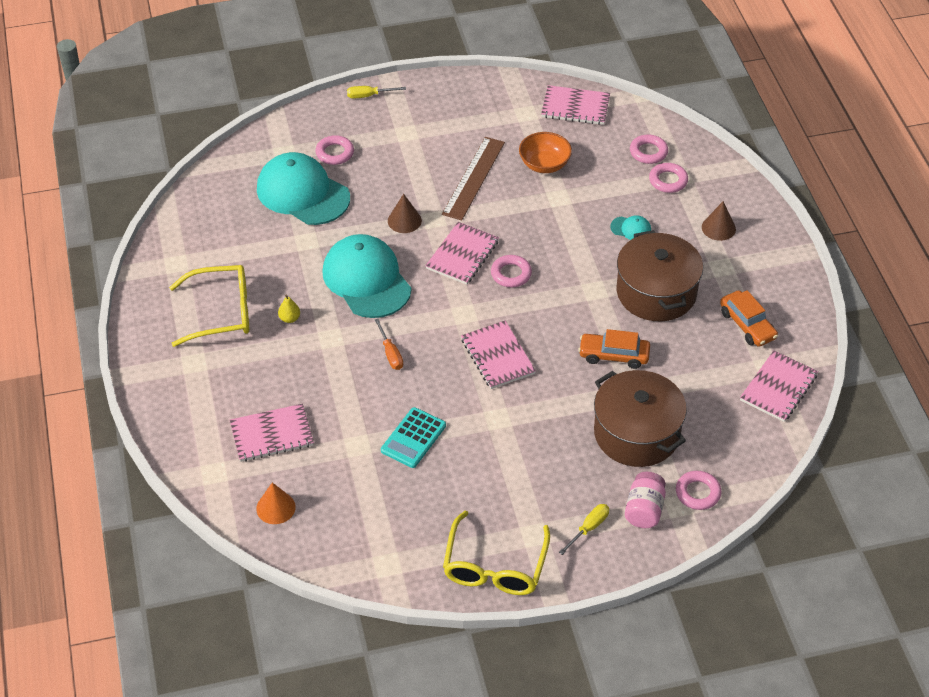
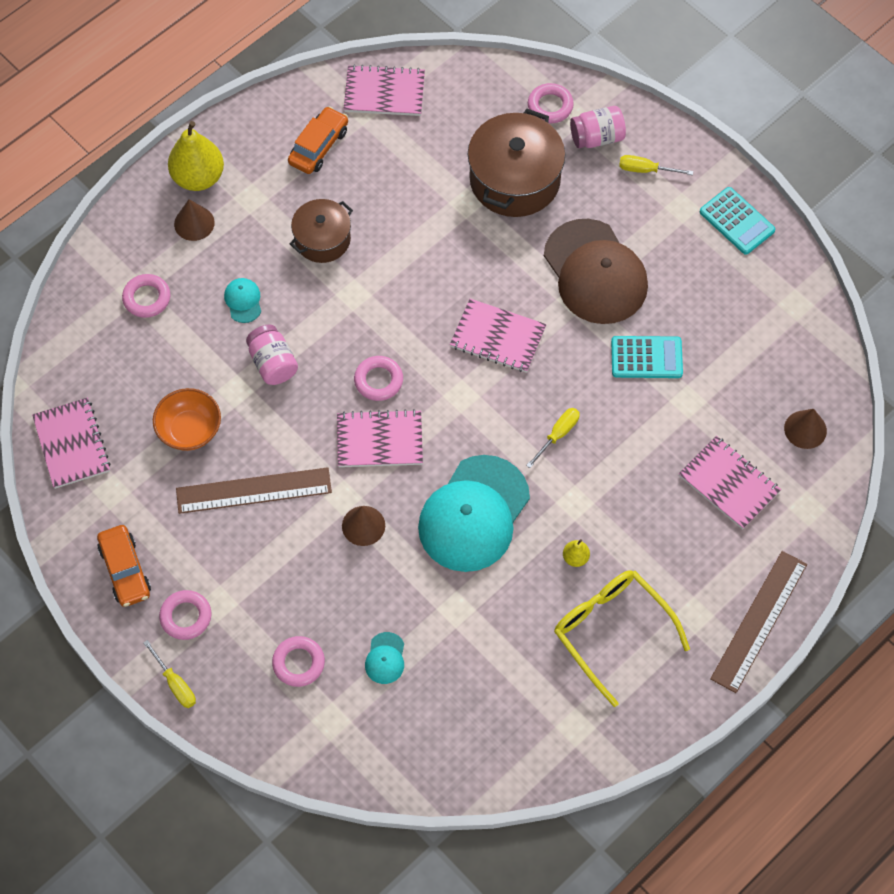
camera: 120 degrees left, 15 degrees up
(158, 396) = (759, 621): none -> brown ruler
(276, 507) = (805, 429): orange cone -> brown cone
(303, 193) = (385, 658): turquoise cap -> turquoise cap, size x0.40
(390, 353) = (558, 435): orange screwdriver -> yellow screwdriver
(494, 566) = (737, 221): yellow glasses -> turquoise calculator
(498, 356) = (498, 337): pink notebook -> pink notebook turned 75 degrees clockwise
(513, 444) = (595, 272): none -> brown cap
(566, 224) = (273, 363): none -> pink jar
(614, 355) = (431, 239): orange car -> orange car (125, 570)
(648, 152) = (110, 336): pink ring -> pink ring (186, 617)
(656, 292) = (322, 239): brown pot -> brown pot, size x0.61
(760, 245) = (198, 177): none -> yellow pear

